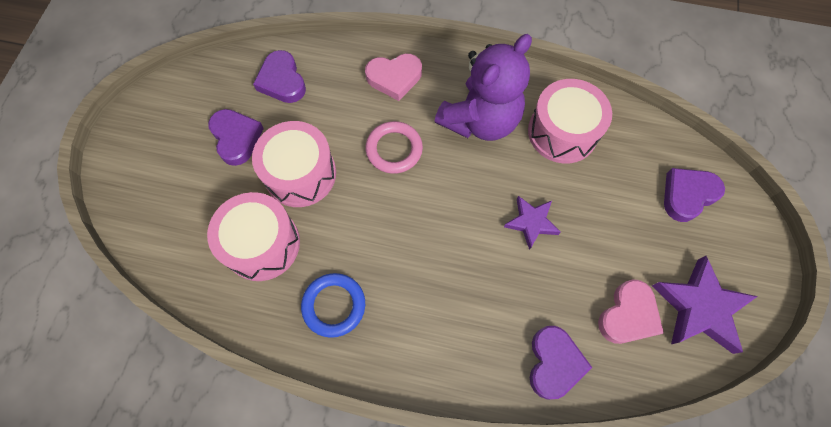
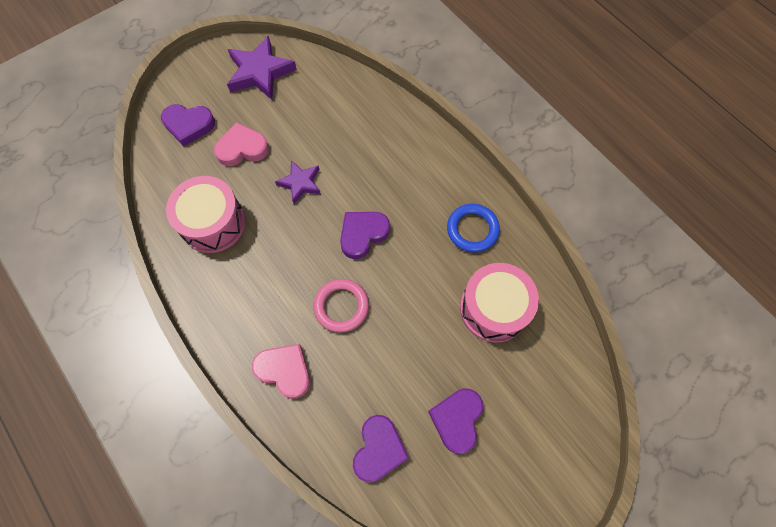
camera: 140 degrees left, 0 degrees up
(300, 174) = (427, 343): pink drum -> none
(480, 120) = (258, 278): purple teddy bear -> none
(554, 363) = (368, 106): purple heart -> purple heart (363, 234)
(628, 315) = (302, 97): pink heart -> pink heart (242, 148)

